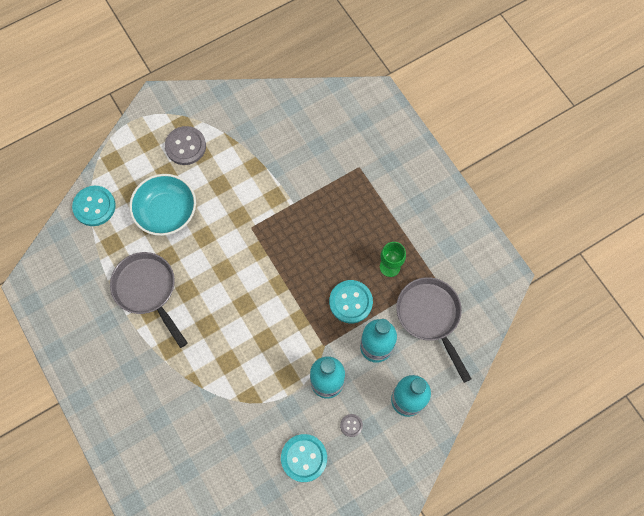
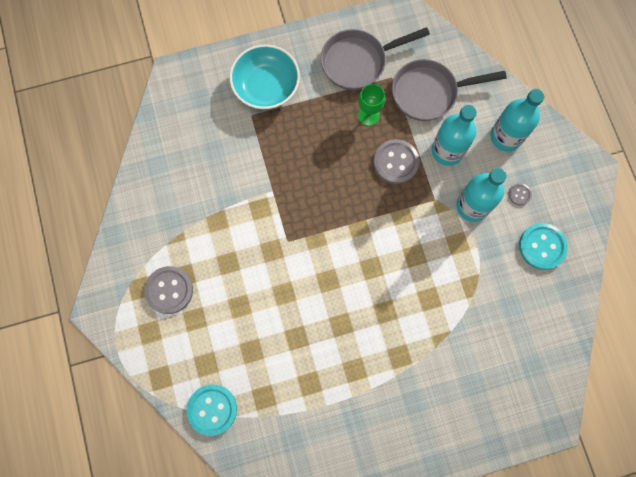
camera: 75 degrees left, 5 degrees up
(148, 290) = (330, 367): grey pan -> grey pan (358, 62)
(166, 211) = (243, 328): turquoise bowl -> turquoise bowl (266, 86)
(350, 302) = (396, 162): turquoise button -> grey button

